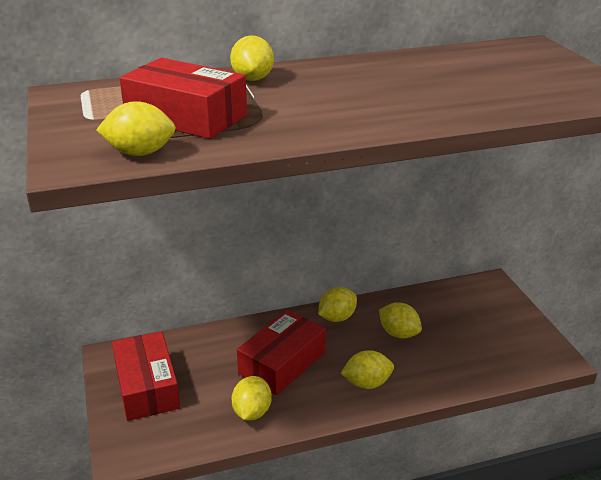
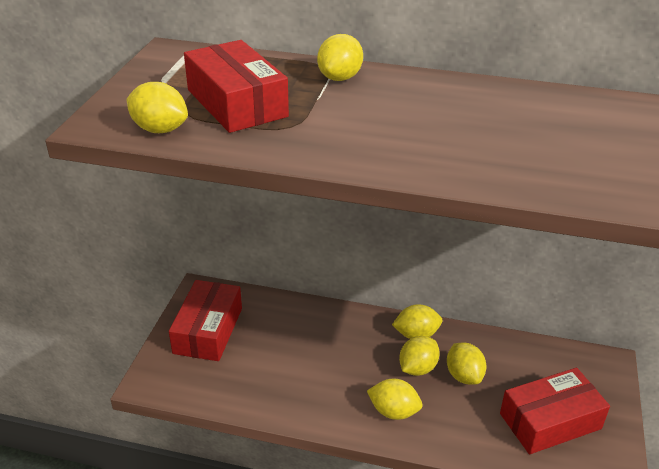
camera: 30 degrees right, 5 degrees up
(252, 412) = (273, 392): yellow lemon -> yellow lemon (417, 368)
(282, 363) = (332, 357): red box -> red box (550, 421)

